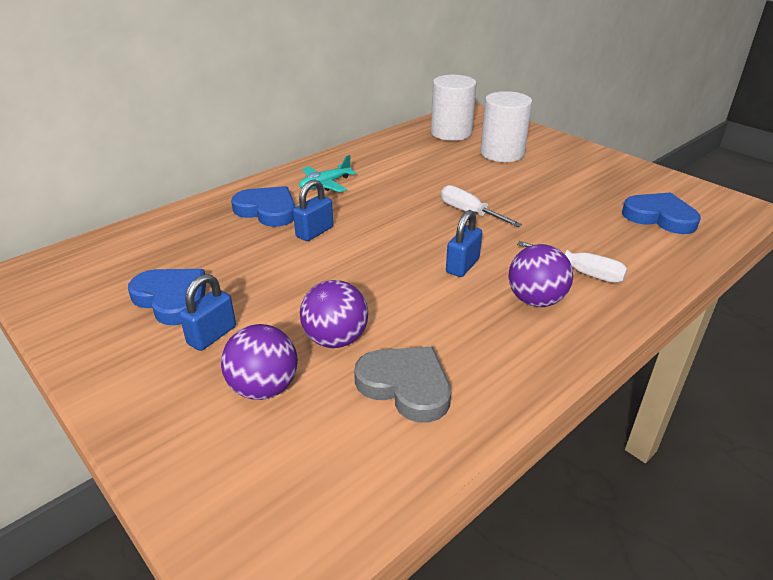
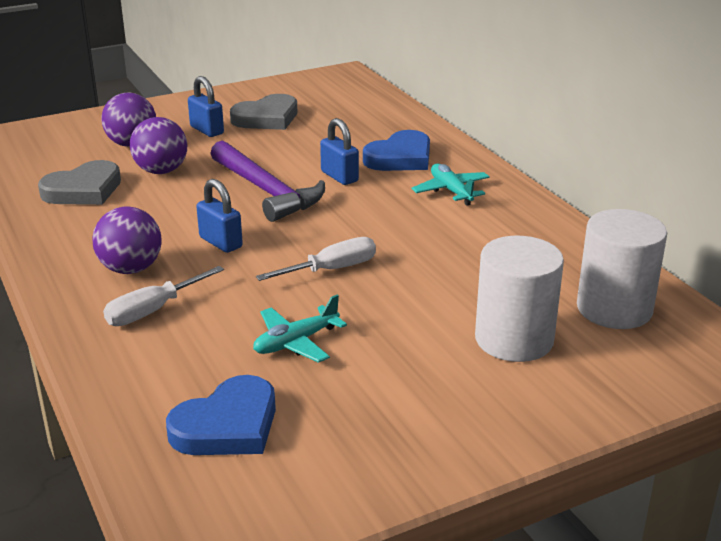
camera: 105 degrees right, 5 degrees down
(172, 299) = (267, 118): blue heart -> grey heart
(357, 263) = (266, 191): none -> purple hammer
(564, 211) = (296, 342): none -> turquoise plane

